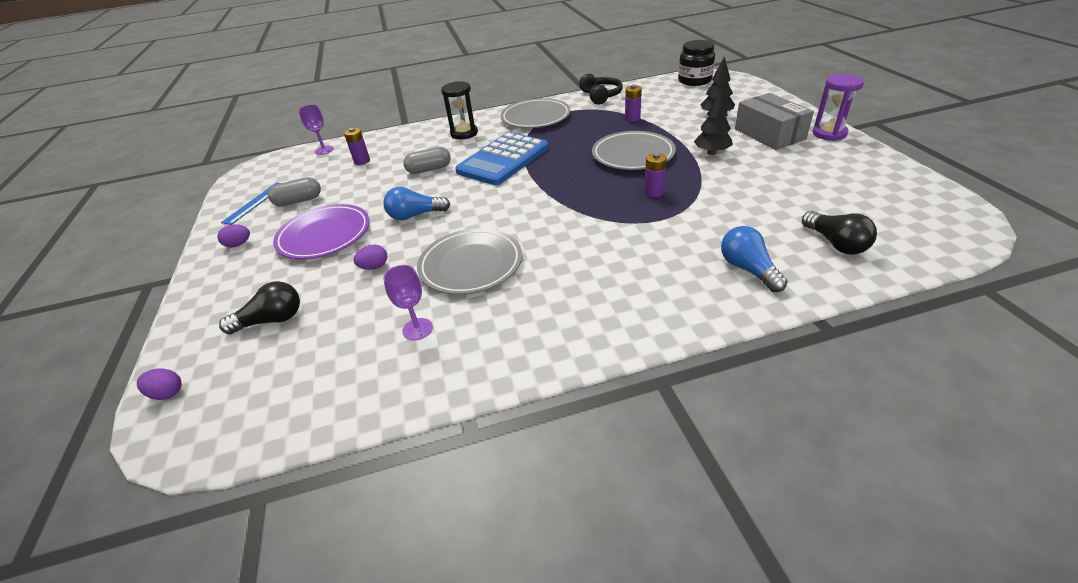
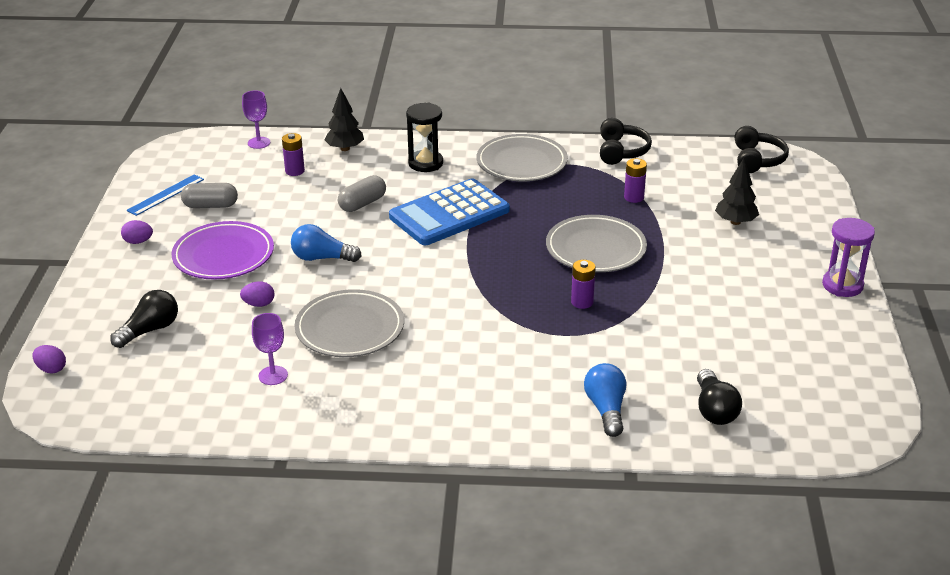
camera: 15 degrees right, 5 degrees down
(271, 320) = (150, 330): black light bulb -> black light bulb turned 45 degrees counterclockwise
(429, 169) = (362, 204): grey capsule -> grey capsule turned 45 degrees counterclockwise
(694, 80) = (757, 160): black jar -> black headphones
(712, 153) = (685, 271): black tree -> black tree (345, 148)
(769, 134) = (773, 266): grey box -> none

